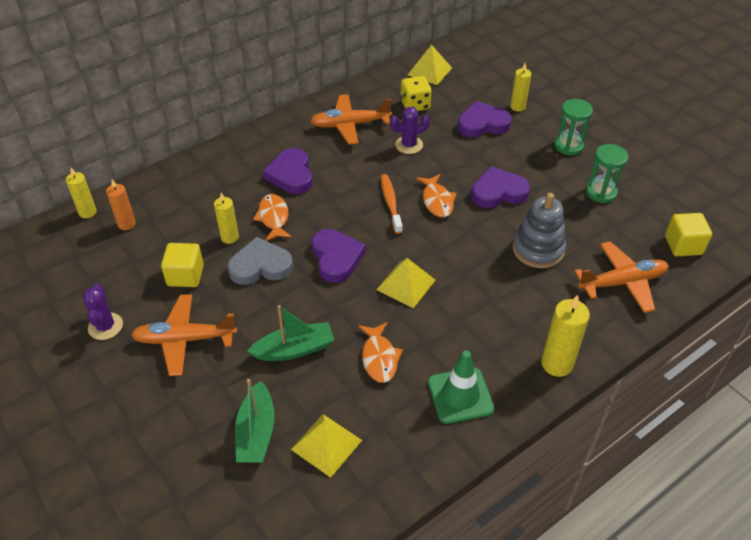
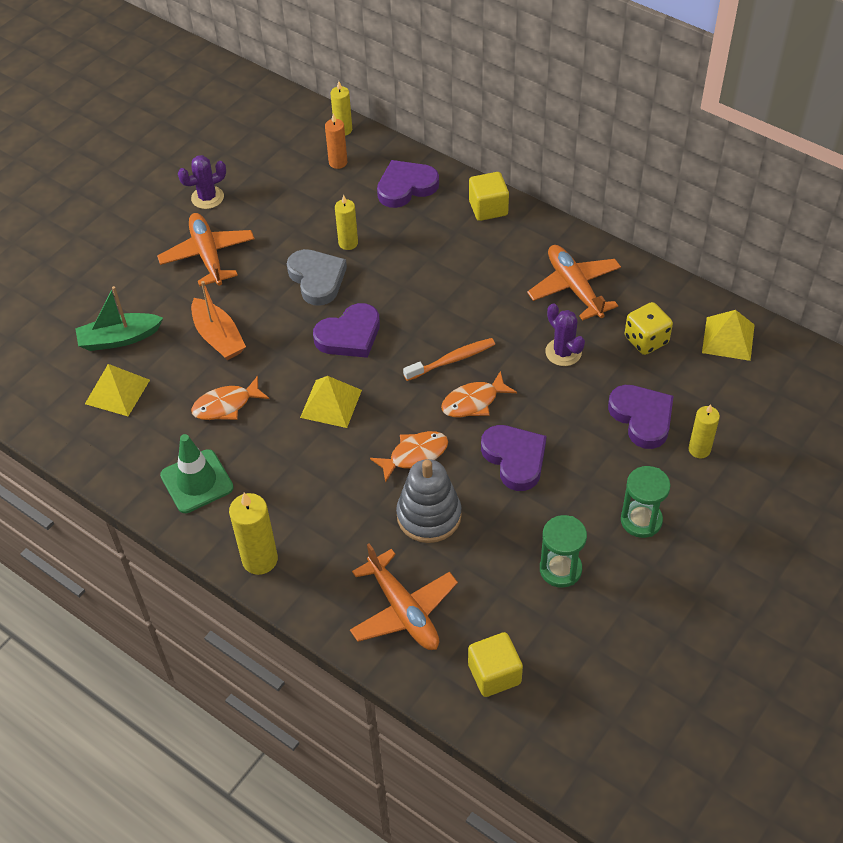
camera: 75 degrees right, 5 degrees up
(185, 275) = (285, 228): yellow cube -> yellow cube (488, 208)
(273, 218) = (389, 268): orange fish -> orange fish (414, 455)
(291, 175) = (462, 261): purple heart -> purple heart (406, 187)
(294, 349) = (218, 337): green boat -> orange boat

